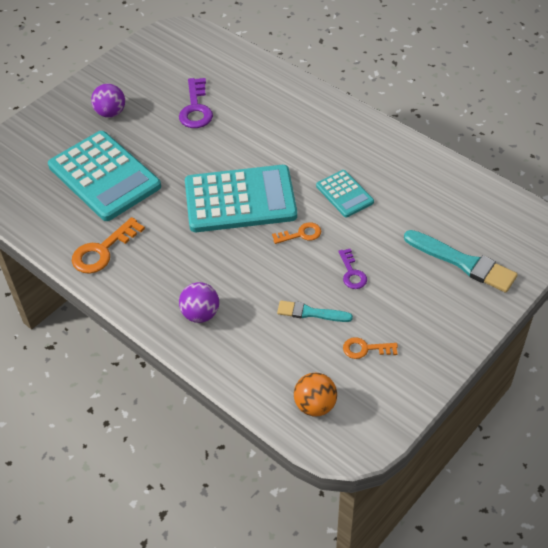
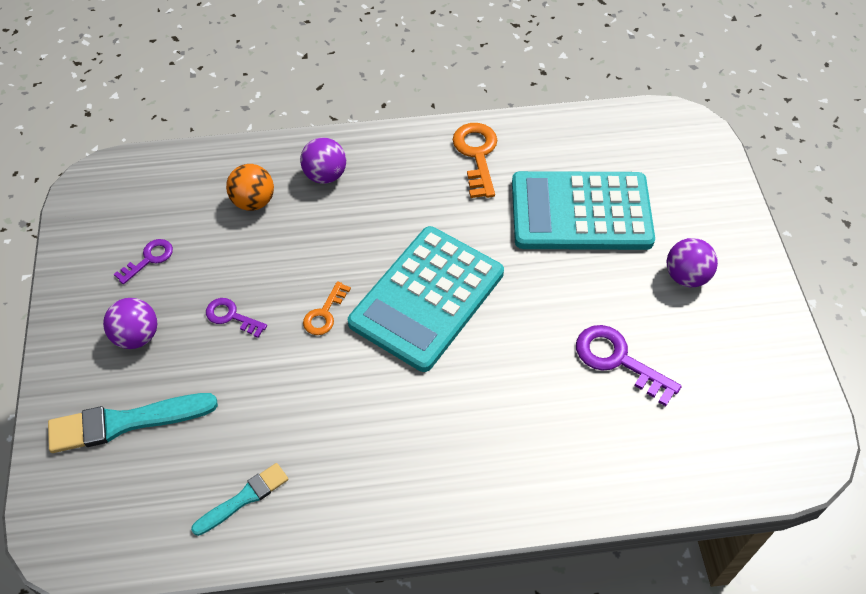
camera: 130 degrees right, 5 degrees up
(311, 313) = (231, 250): turquoise brush -> turquoise brush (244, 498)
(315, 405) = (149, 186): orange ball -> orange ball (253, 202)
(344, 194) = (331, 397): turquoise calculator -> none
(365, 349) = (149, 259): orange key -> purple key
(416, 305) = (137, 336): none -> purple ball

